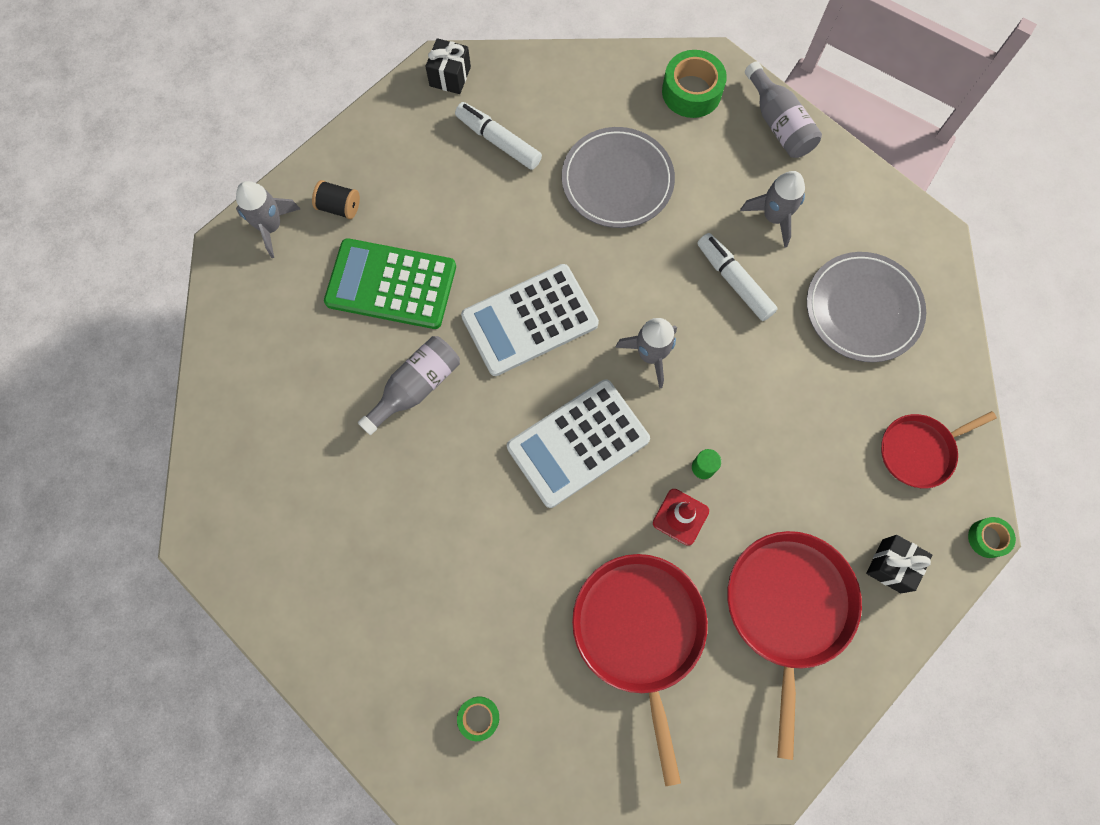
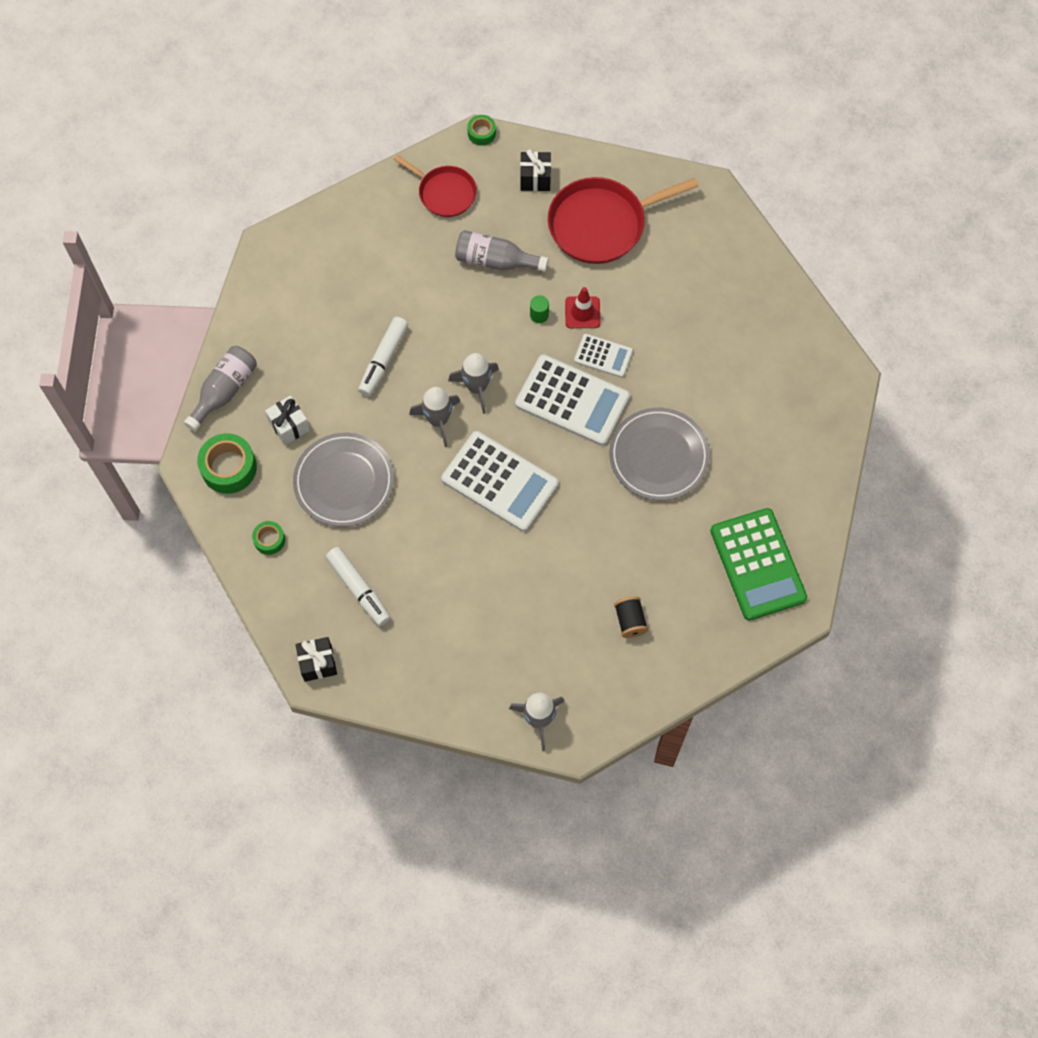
camera: 120 degrees left, 5 degrees down
(339, 207) = (490, 677): black spool -> black spool (630, 621)
(391, 284) = (531, 596): green calculator -> green calculator (758, 564)
(416, 387) = (600, 530): grey bottle -> grey bottle (495, 261)
(479, 717) = (788, 365): green tape -> green tape (269, 540)
(498, 141) = (358, 589): white marker -> white marker turned 45 degrees counterclockwise
(613, 508) = (603, 356): none -> white calculator
(639, 632) = (673, 300): red pan -> none
(707, 161) = (289, 426): none -> white gift
(773, 217) = (313, 357): grey rocket -> grey rocket (438, 420)
(863, 309) = (356, 268): grey plate -> grey plate (659, 456)

